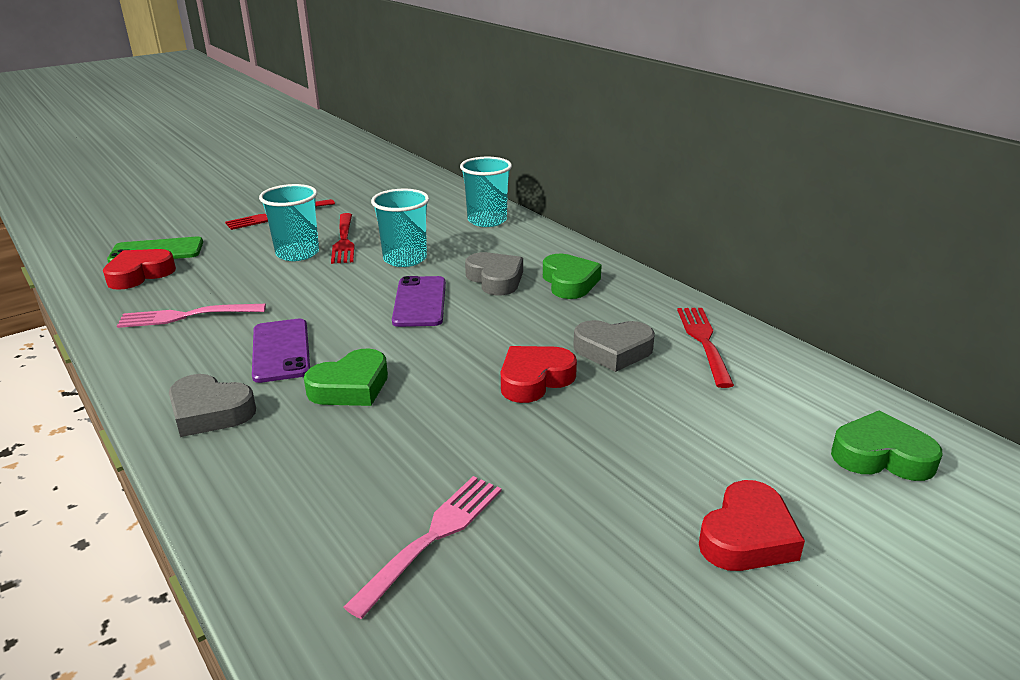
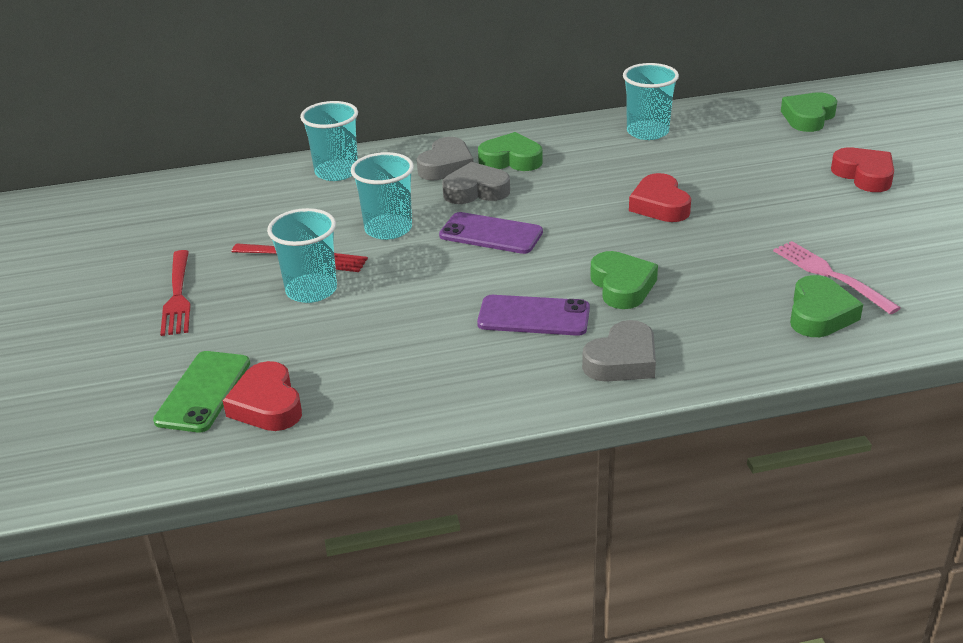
camera: 65 degrees left, 5 degrees up
(186, 316) = (414, 371): pink fork -> none
(331, 540) = (819, 314): none -> green heart
(613, 351) = (637, 167): grey heart -> grey heart (446, 166)
(704, 342) = (647, 132): red fork -> turquoise cup

